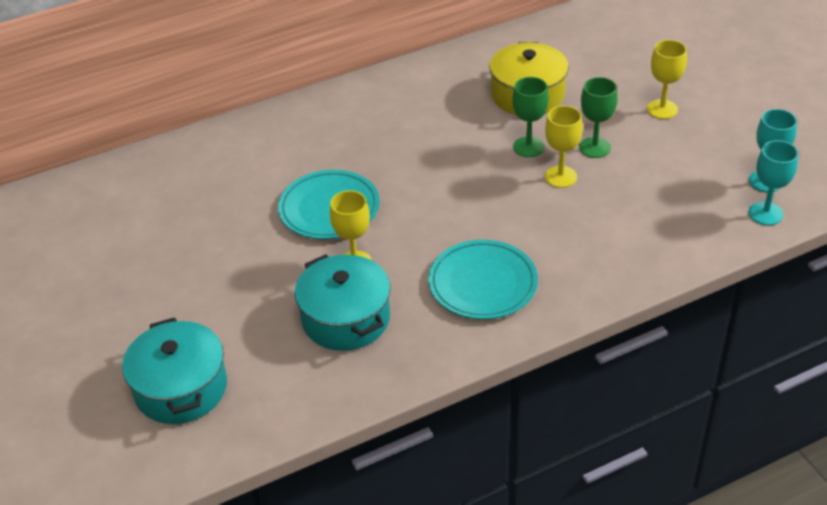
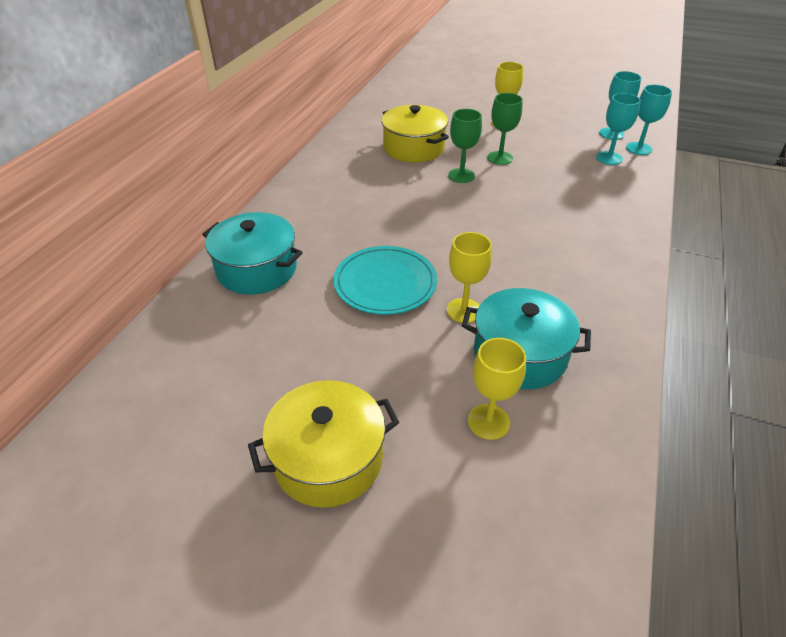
camera: 45 degrees left, 0 degrees up
(147, 299) = (328, 459): none -> yellow pot
(181, 388) = (479, 519): turquoise pot -> turquoise pot (257, 269)
(483, 283) = (567, 270): turquoise plate -> none
(560, 177) = (507, 183): yellow goblet -> yellow goblet (488, 421)
(710, 206) = (609, 158): none -> turquoise goblet

